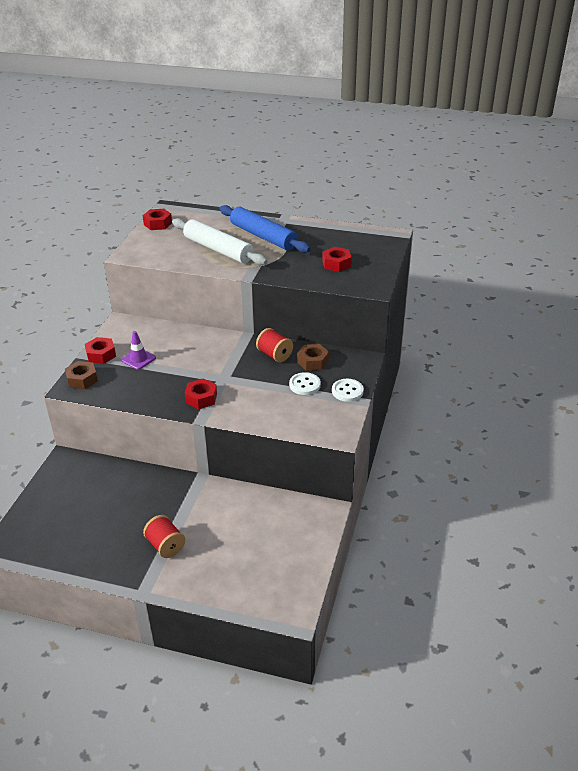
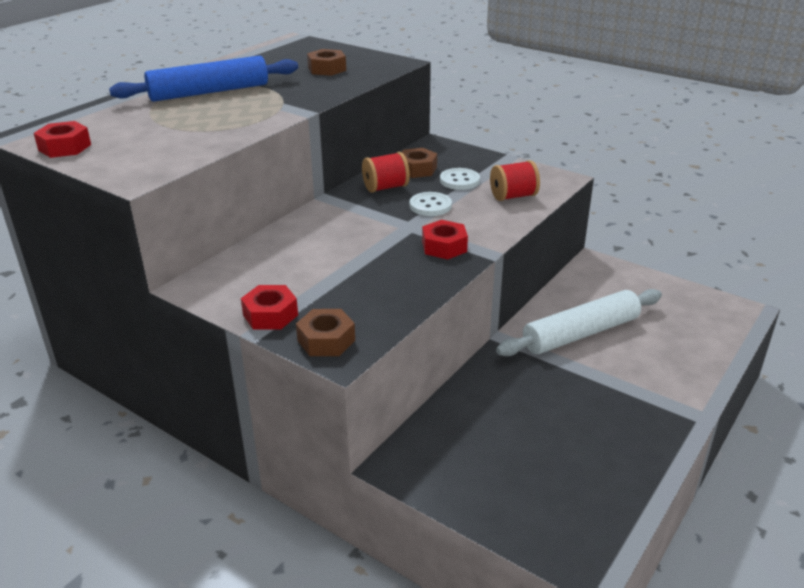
camera: 70 degrees left, 5 degrees down
(138, 359) = (312, 282): purple traffic cone -> none
(165, 546) = (621, 385): red spool -> red spool (513, 196)
(218, 250) = (208, 119): white rolling pin -> white rolling pin (581, 333)
(336, 264) = (327, 69): red nut -> brown nut
(347, 391) = (486, 161): white button -> white button (430, 206)

